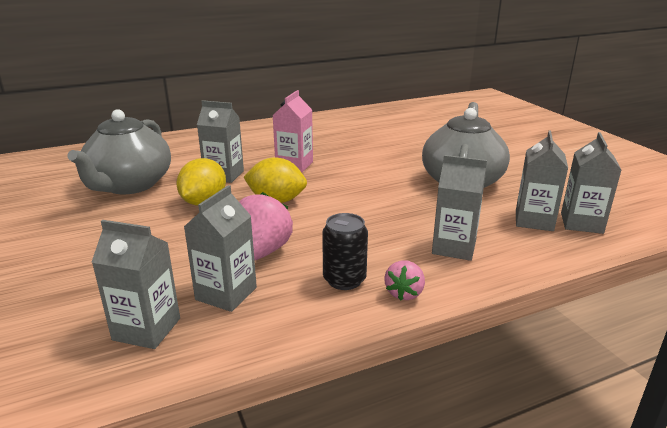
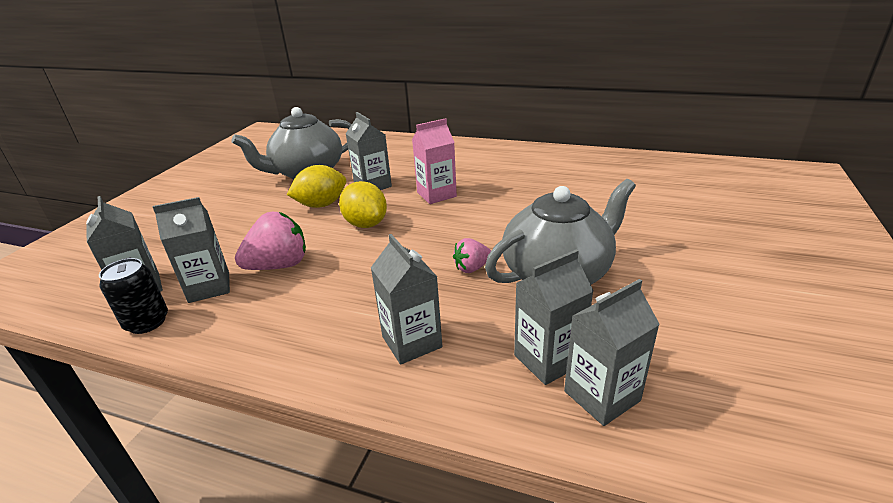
camera: 45 degrees right, 5 degrees up
(344, 280) = (283, 320): black can -> black can (147, 322)
(404, 293) = (296, 360): pink strawberry -> pink strawberry (472, 268)

